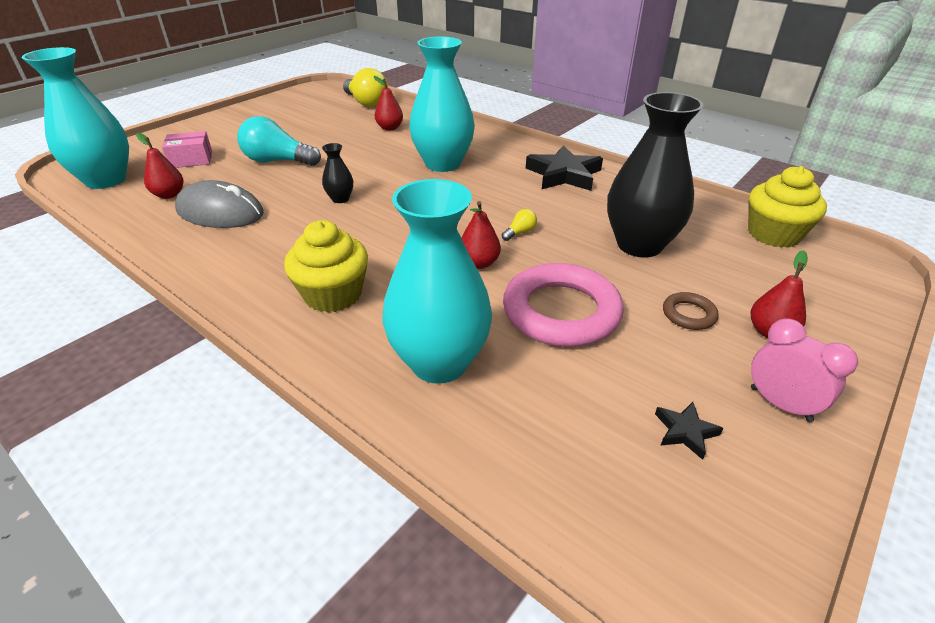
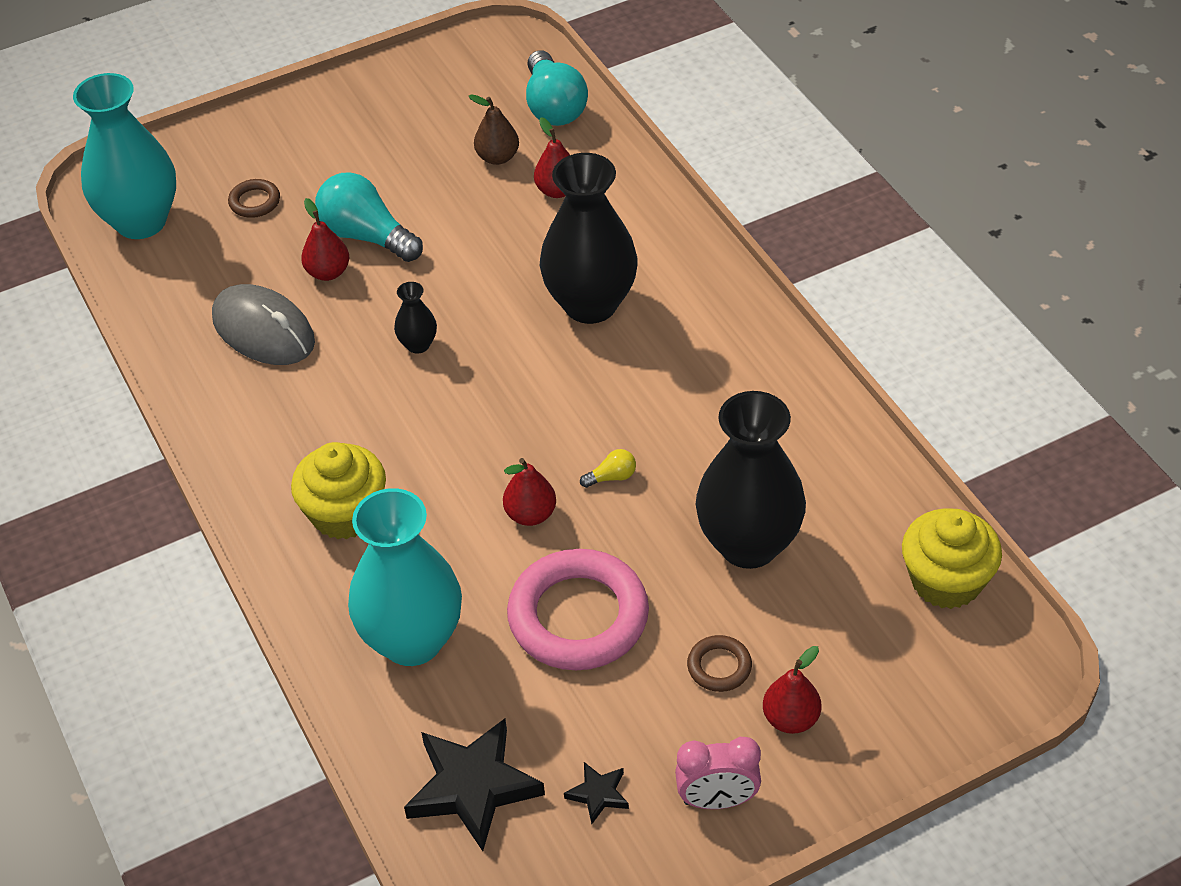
camera: 25 degrees right, 10 degrees up
(169, 195) = (211, 276): red pear -> red pear (328, 272)
(191, 160) = (255, 202): pink box -> brown ring
(345, 122) = (497, 157): none -> brown pear
(366, 103) = (553, 106): yellow light bulb -> turquoise light bulb
(443, 164) = (590, 304): turquoise vase -> black vase
(564, 174) = (749, 377): black star -> black star (473, 787)
(780, 404) = (717, 800): pink clock -> pink clock turned 105 degrees clockwise

